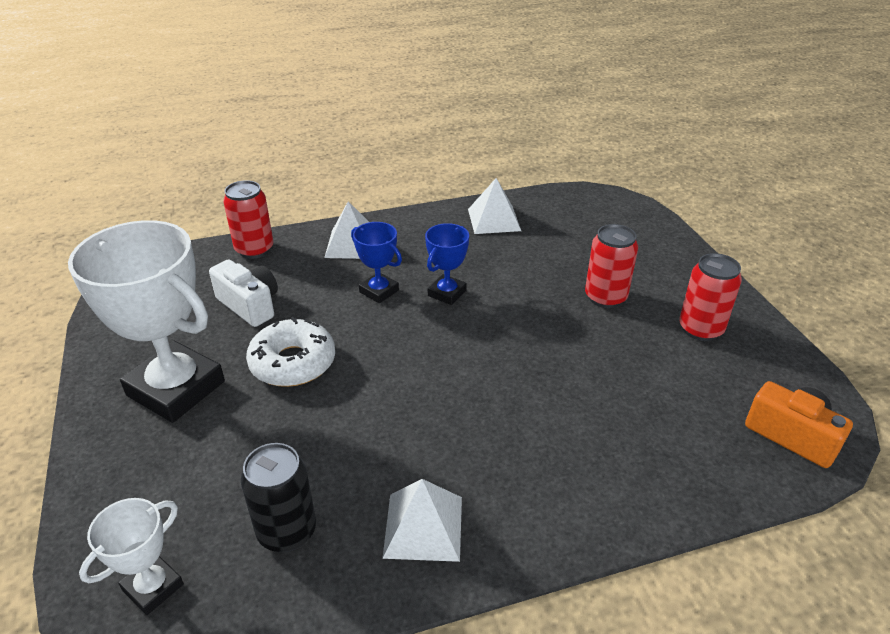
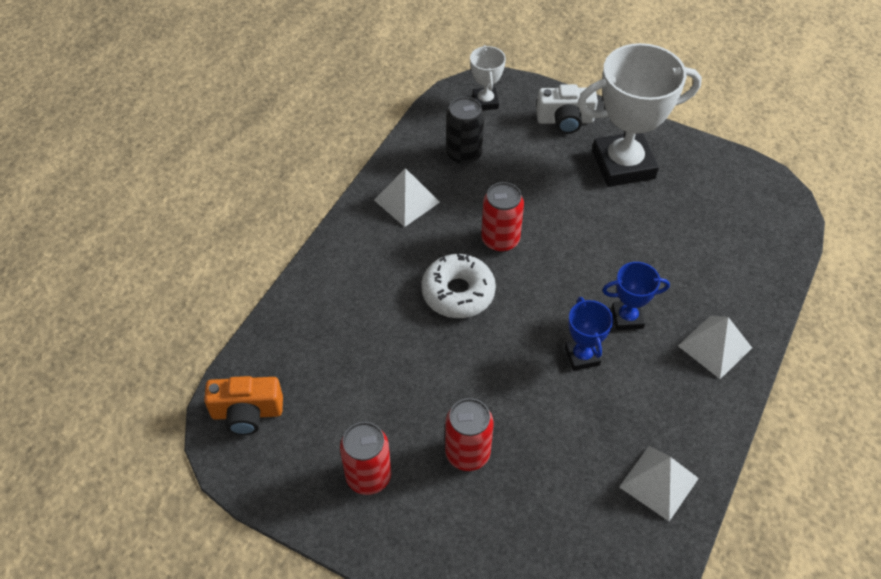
camera: 135 degrees right, 15 degrees up
(250, 305) = (682, 238): white camera -> white camera (565, 120)
(254, 249) = (765, 281): red can -> red can (500, 240)
(293, 363) = (592, 225): white donut -> white donut (458, 293)

